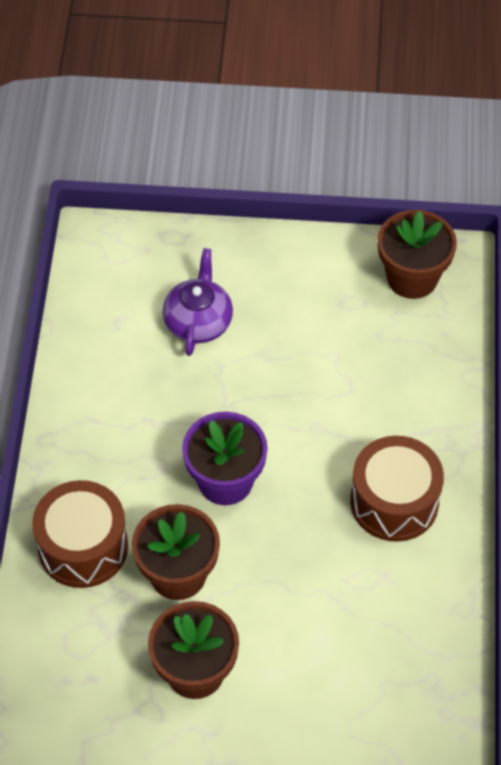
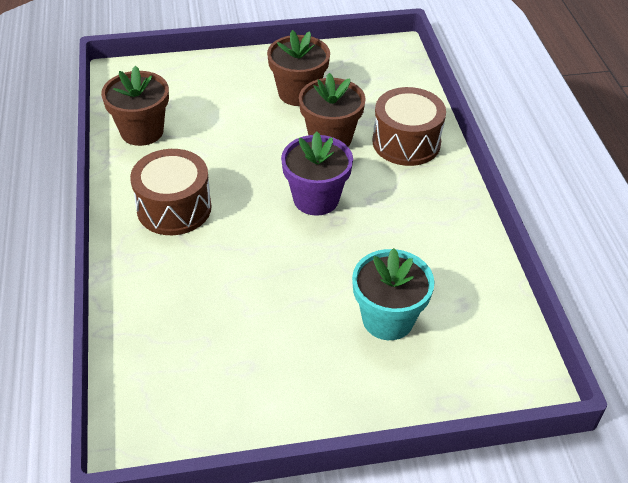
camera: 165 degrees right, 10 degrees down
(198, 321) = (388, 319): purple teapot -> turquoise flower pot
(412, 278) = (180, 408): brown flower pot -> brown flower pot (142, 131)

